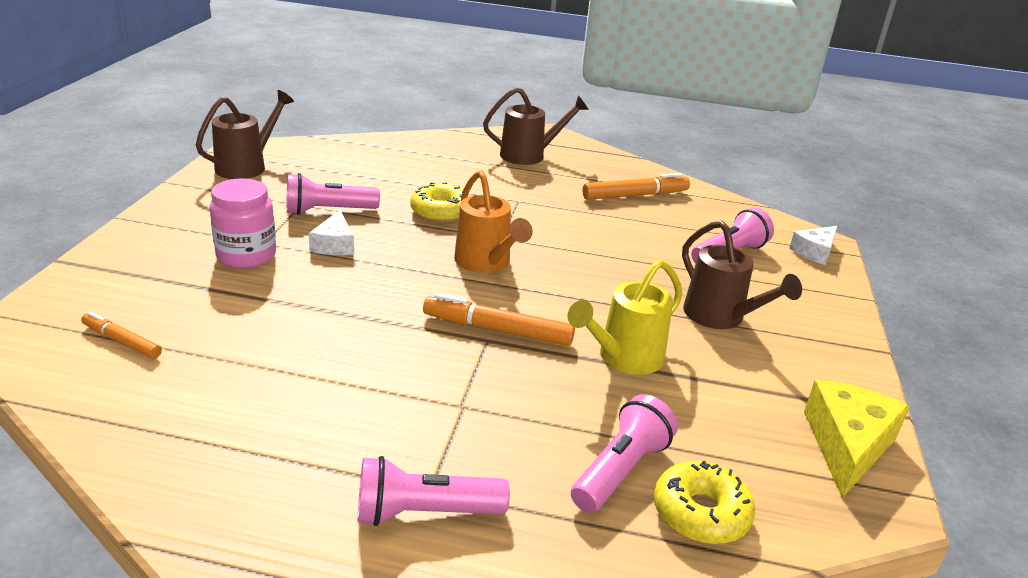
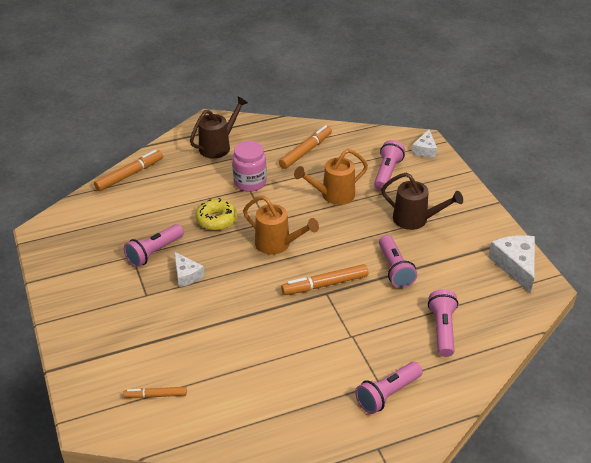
camera: 30 degrees left, 10 degrees up
(246, 255) = (148, 308): pink jar -> pink jar (250, 182)
(247, 166) = (62, 243): brown watering can -> none
(397, 143) = (129, 175): none -> orange marker
(622, 246) = (333, 195): none -> orange watering can
(624, 358) = (394, 269): yellow watering can -> pink flashlight
(700, 513) = (486, 331): yellow donut -> none
(847, 445) = (515, 265): yellow cheese -> white cheese

